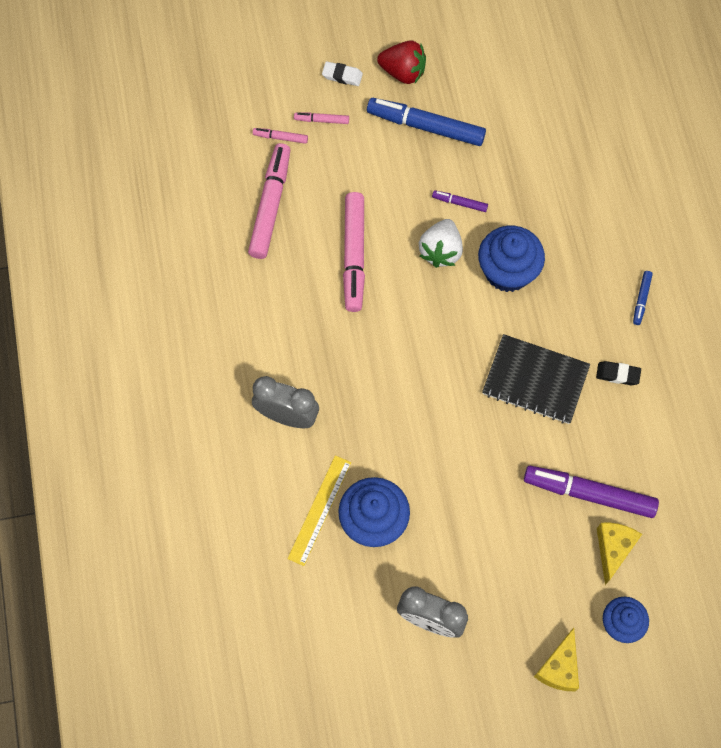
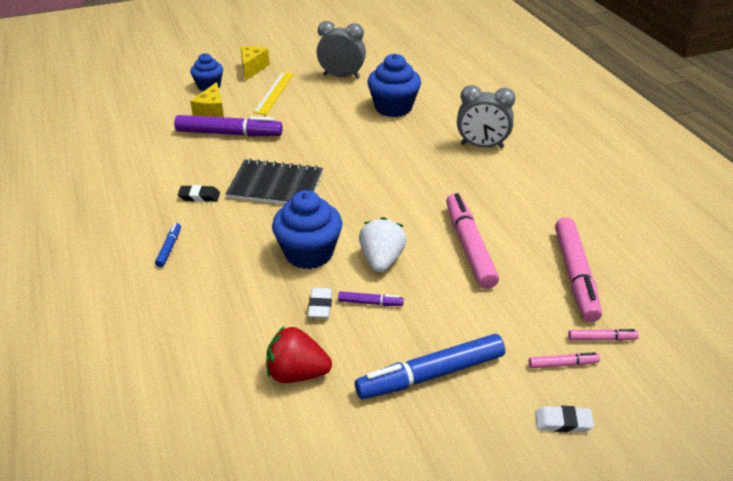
camera: 170 degrees right, 30 degrees down
(319, 510) = (435, 108): yellow ruler -> yellow ruler (274, 92)
(403, 72) = (482, 440): red strawberry -> red strawberry (297, 373)
(425, 126) = (431, 375): blue marker -> blue marker turned 150 degrees clockwise
(503, 206) = (320, 306): none -> white eraser

